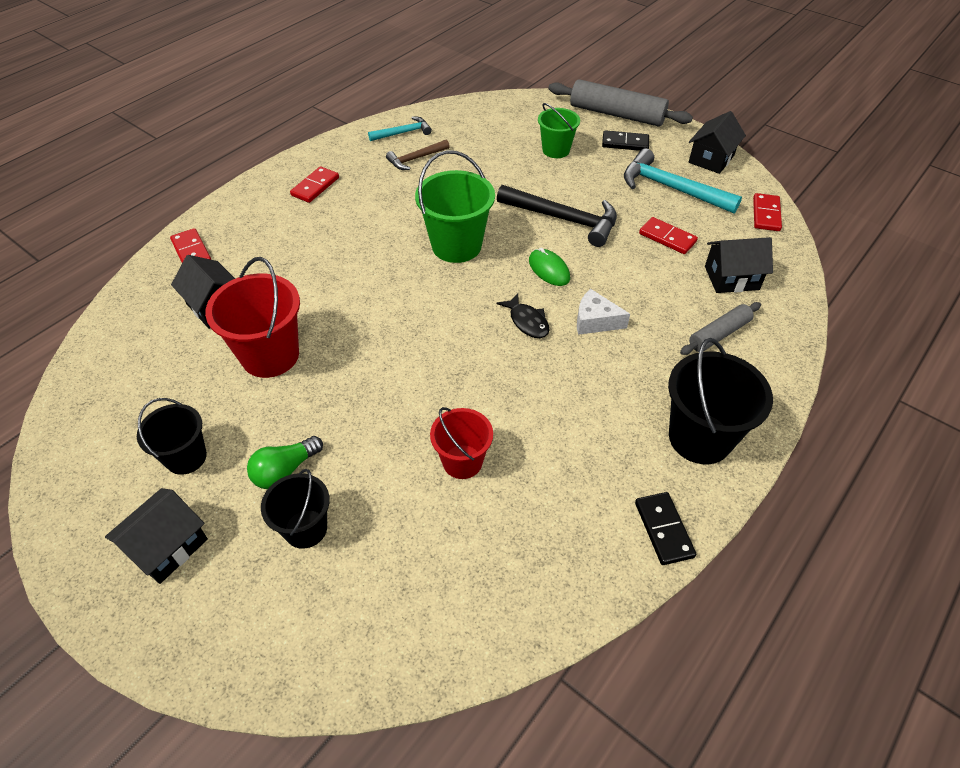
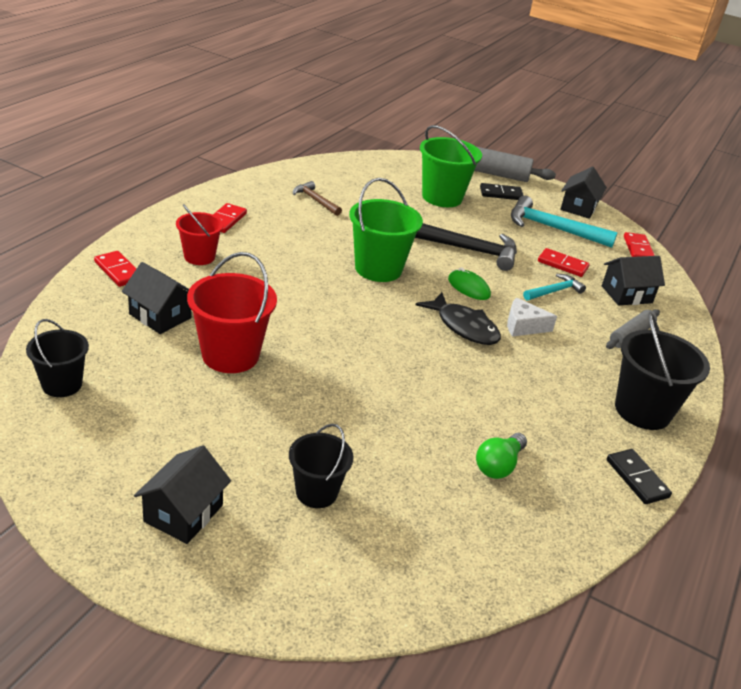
camera: 15 degrees left, 15 degrees down
(186, 457) = (175, 439): black bucket -> black bucket (62, 384)
(285, 471) = (279, 447): green light bulb -> green light bulb (498, 465)
(403, 133) = (295, 180): turquoise hammer -> turquoise hammer (554, 291)
(416, 159) = (315, 200): brown hammer -> brown hammer turned 90 degrees clockwise
(462, 461) = (444, 434): red bucket -> red bucket (199, 257)
(527, 321) = (464, 327): black fish -> black fish, size x1.54
(556, 150) = (442, 197): green bucket -> green bucket, size x1.60

